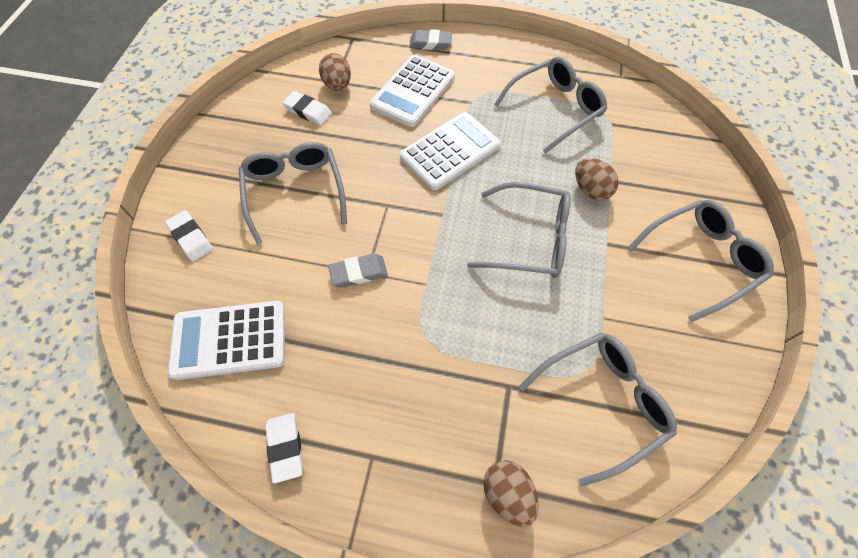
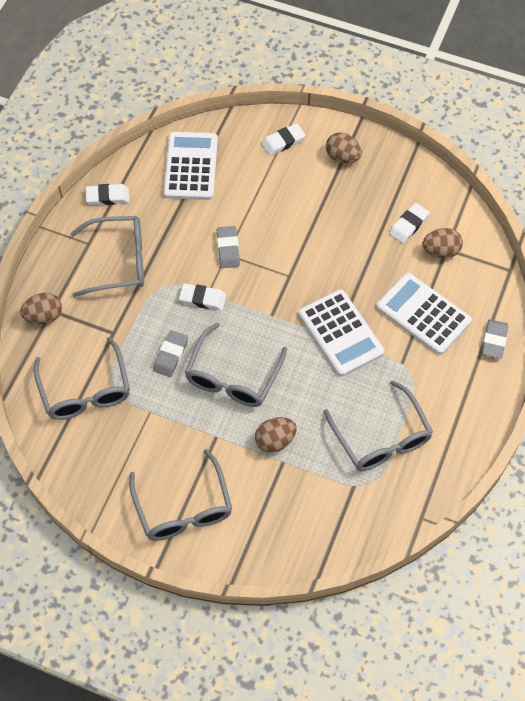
camera: 100 degrees right, 0 degrees up
(217, 176) = (342, 157): none -> brown egg
(294, 192) = (315, 210): grey glasses -> grey glasses (119, 261)
(435, 288) = (203, 299): none -> white eraser
(522, 309) = (171, 355): none -> grey eraser

